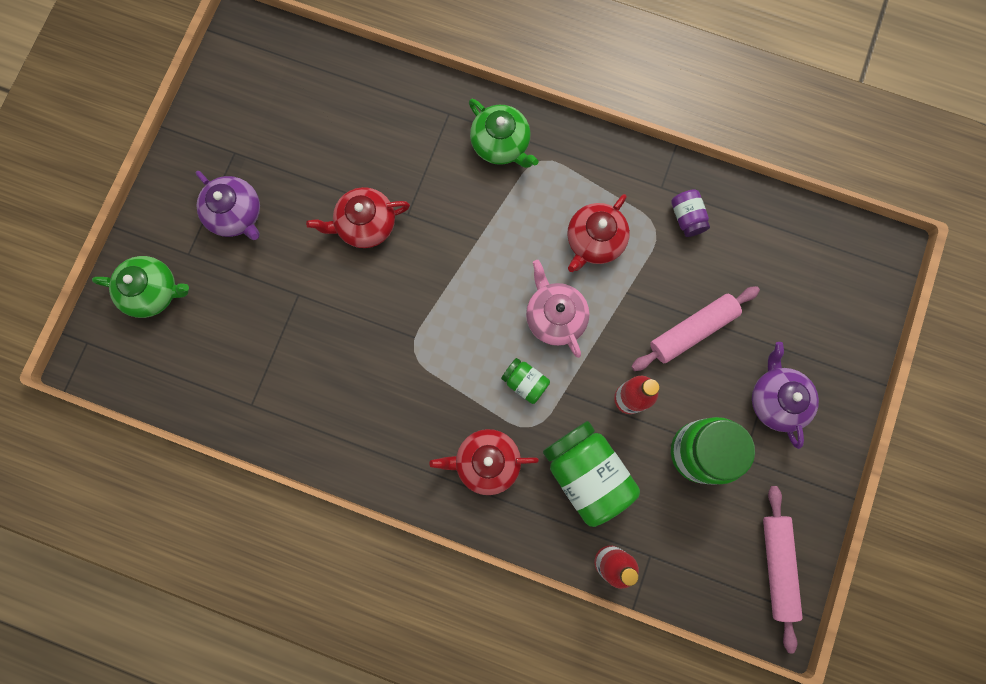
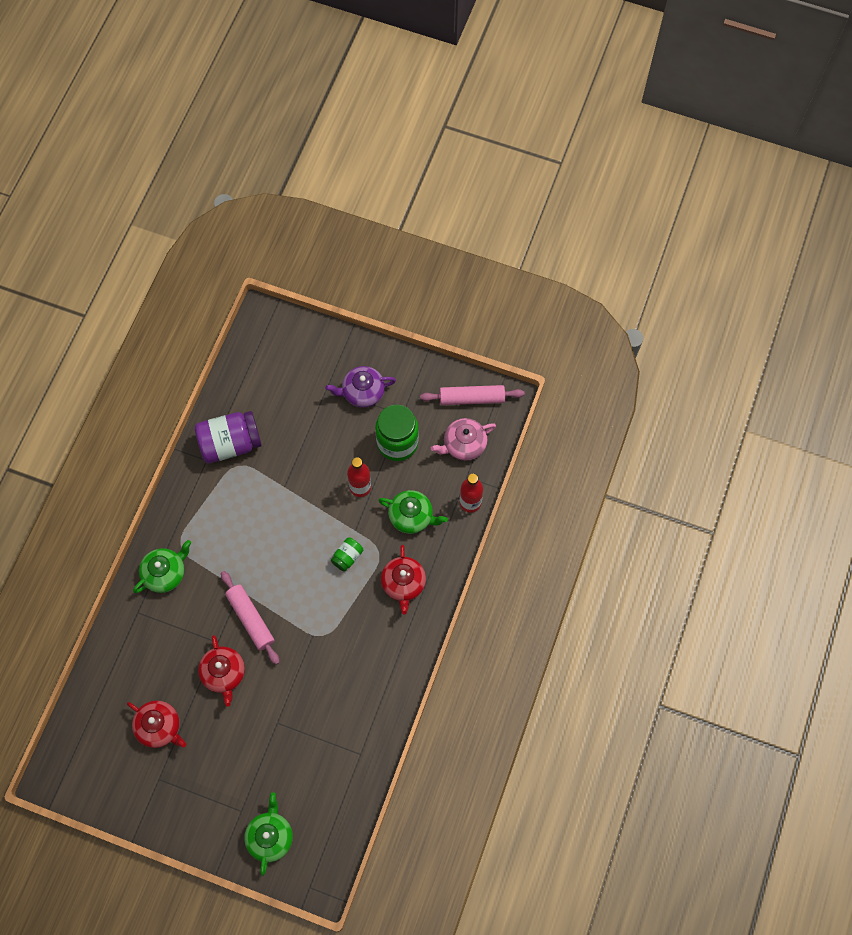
camera: 90 degrees left, 10 degrees down
(236, 214) = (210, 774): purple teapot -> none
(555, 316) = (300, 536): pink teapot -> pink teapot (464, 444)
(586, 473) = (412, 516): green jar -> green teapot
(594, 241) = (244, 507): red teapot -> red teapot (159, 727)
(687, 217) = (230, 444): purple jar -> purple jar, size x2.04
(692, 330) = (313, 444): pink rolling pin -> pink rolling pin (250, 619)

